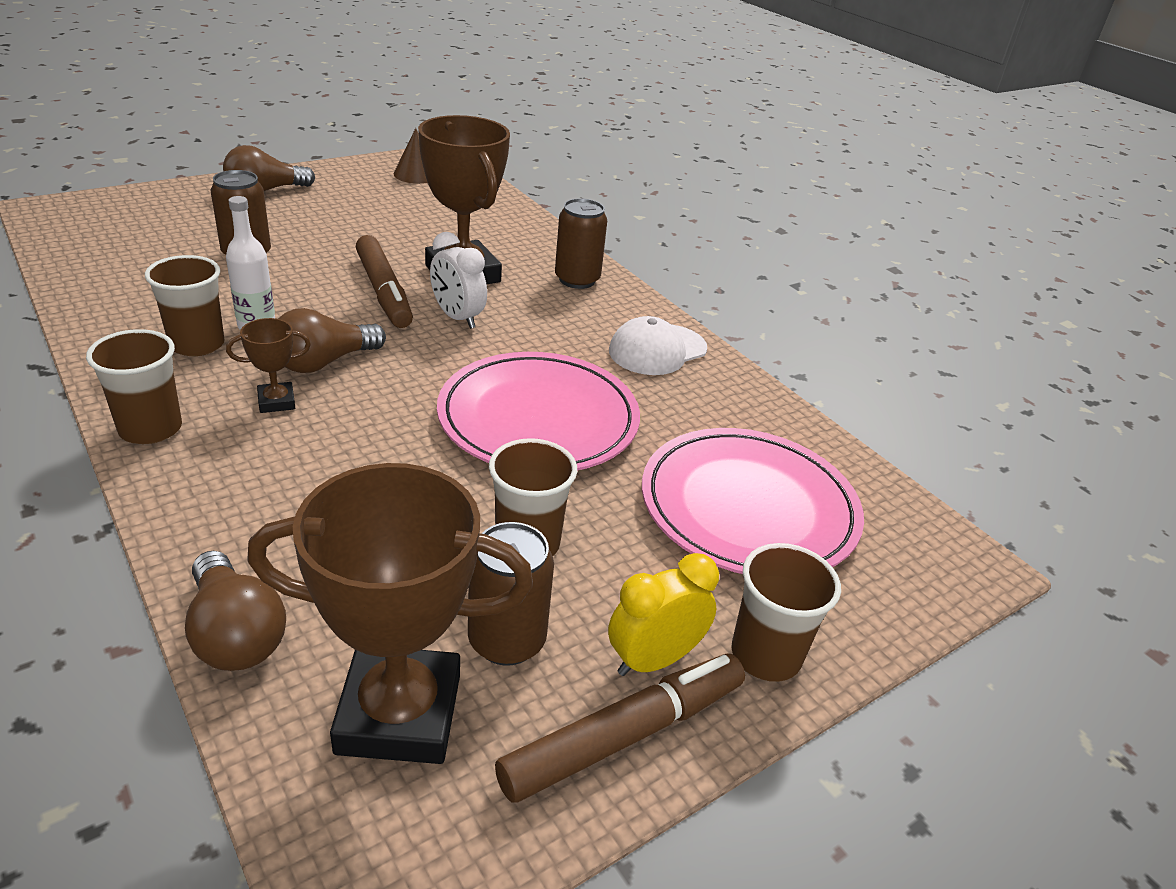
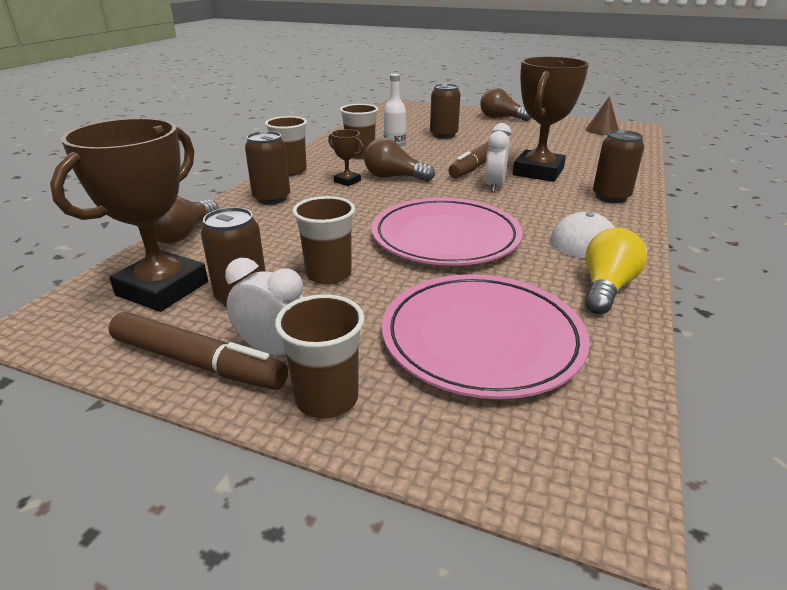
camera: 60 degrees right, 5 degrees down
(231, 492) = (272, 198): none -> brown can
(399, 713) = (162, 288): brown trophy -> brown trophy turned 60 degrees clockwise
(653, 660) = (274, 351): yellow clock -> white clock
(732, 394) = (606, 288): none -> yellow light bulb

